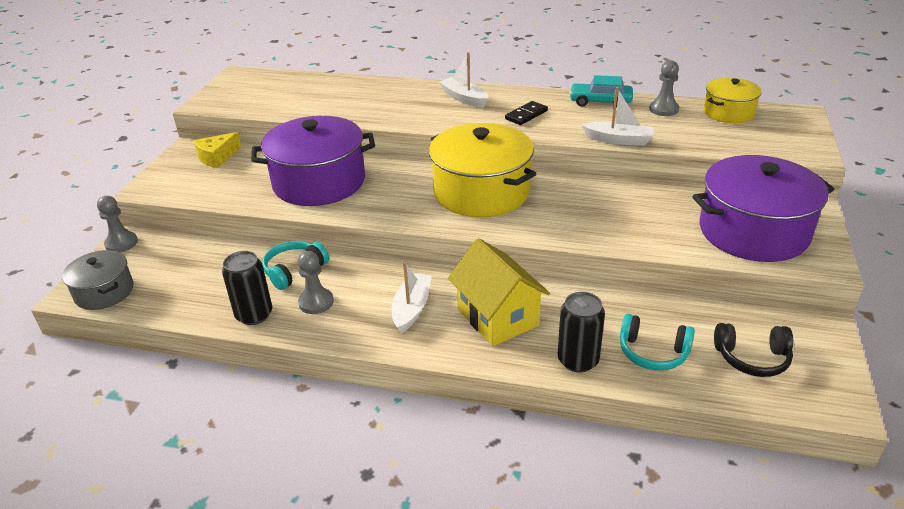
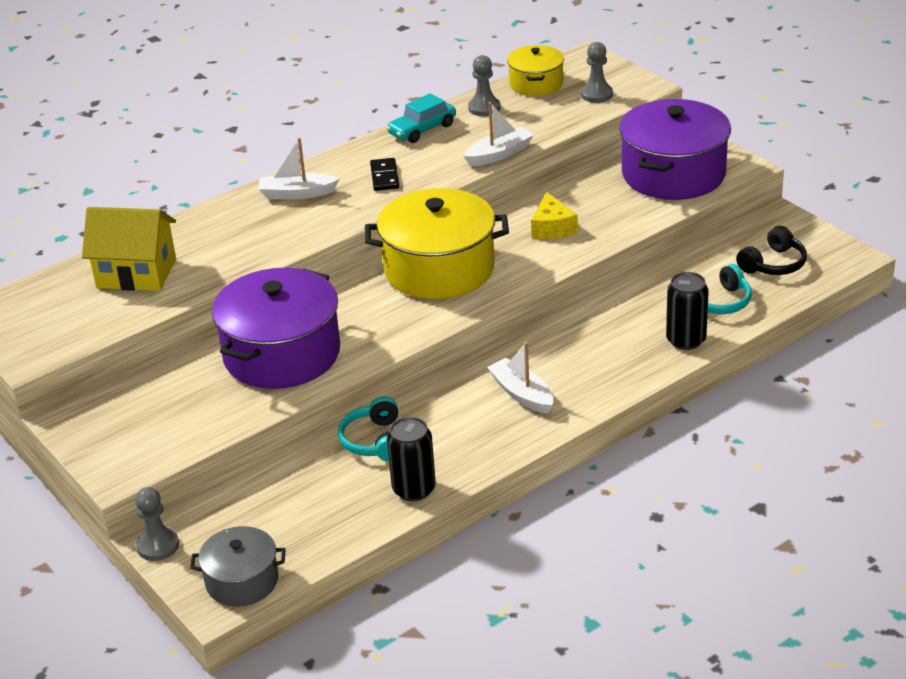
camera: 50 degrees left, 0 degrees up
(217, 157) = (121, 404): yellow cheese -> yellow cheese (552, 227)
(316, 302) = (443, 445): grey pawn -> grey pawn (596, 94)
(498, 317) = (590, 354): yellow house -> yellow house (136, 273)

